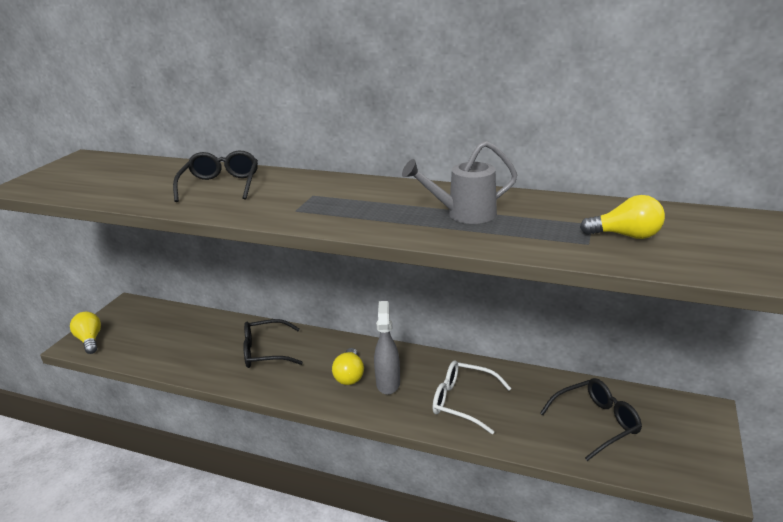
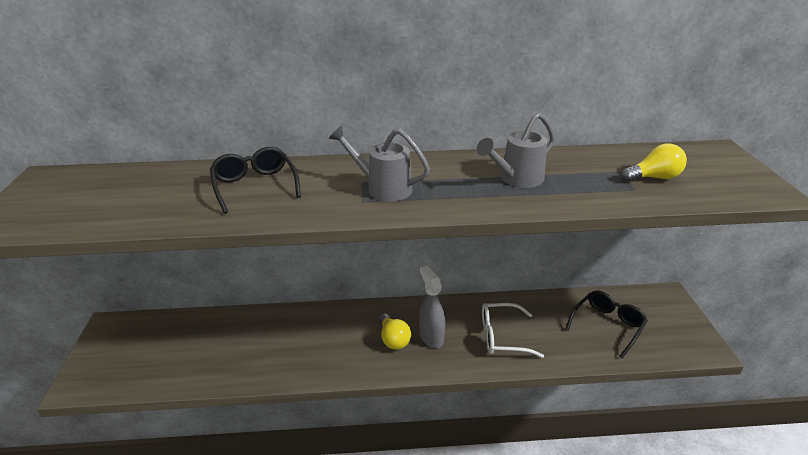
camera: 25 degrees left, 5 degrees up
(90, 340) = (91, 376): yellow light bulb -> none
(266, 352) = (299, 337): black glasses -> none
(325, 203) = (383, 188): none -> grey watering can

